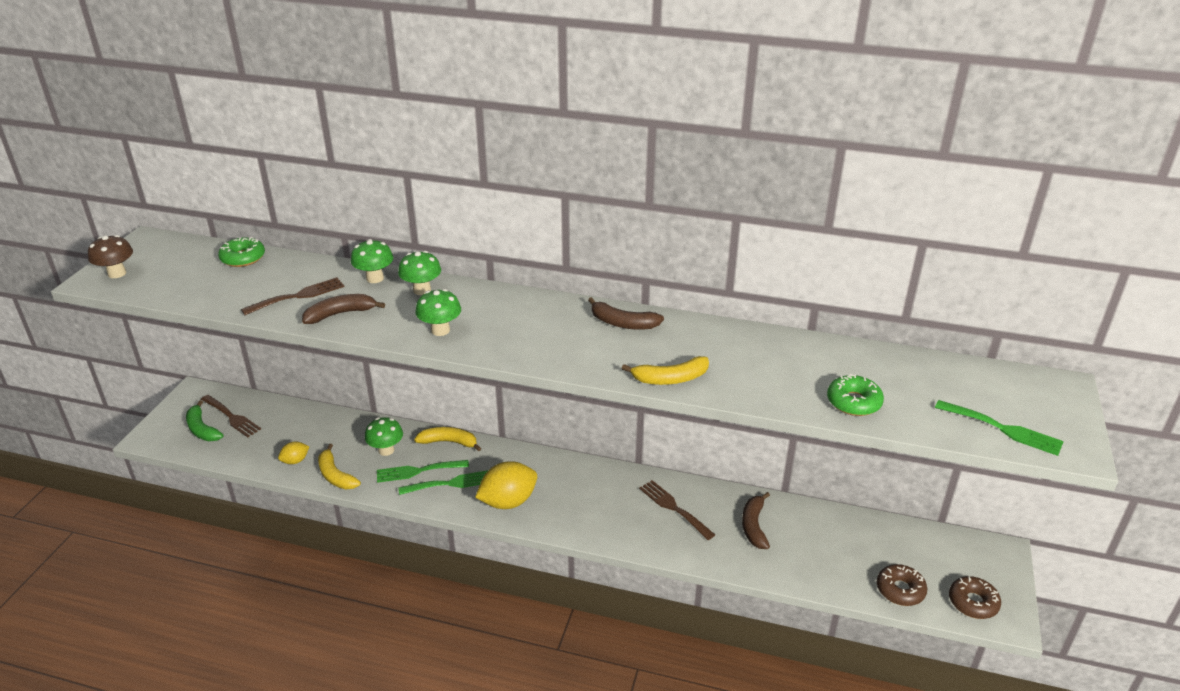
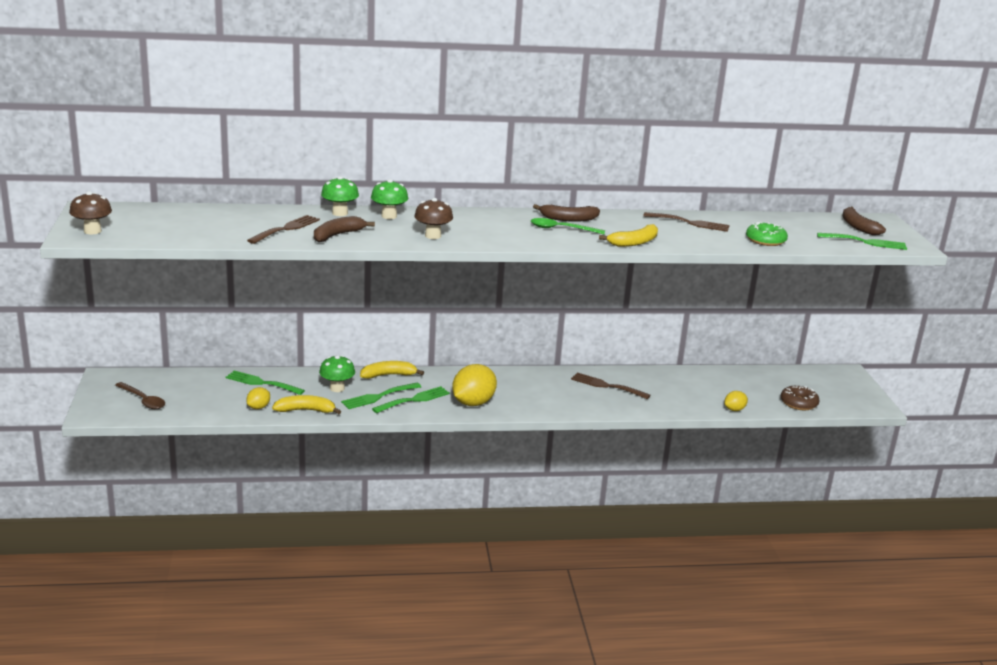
camera: 25 degrees left, 10 degrees down
(202, 429) = (143, 400): green banana -> brown spoon
(232, 417) = (165, 388): brown fork -> brown fork (690, 223)
(243, 258) = (203, 212): green donut -> none
(321, 428) = (261, 383): none -> green fork
(335, 475) = (306, 410): yellow banana -> yellow banana turned 150 degrees clockwise
(440, 330) = (433, 236): green mushroom -> brown mushroom
(599, 340) = (561, 229): none -> green spoon
(754, 526) = (673, 386): brown banana -> brown banana (858, 226)
(807, 582) = (734, 409): none -> yellow lemon
(973, 602) = (849, 401): brown donut -> none

